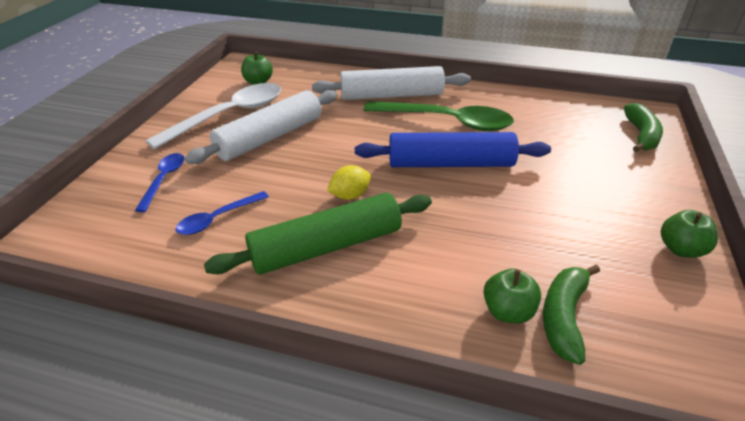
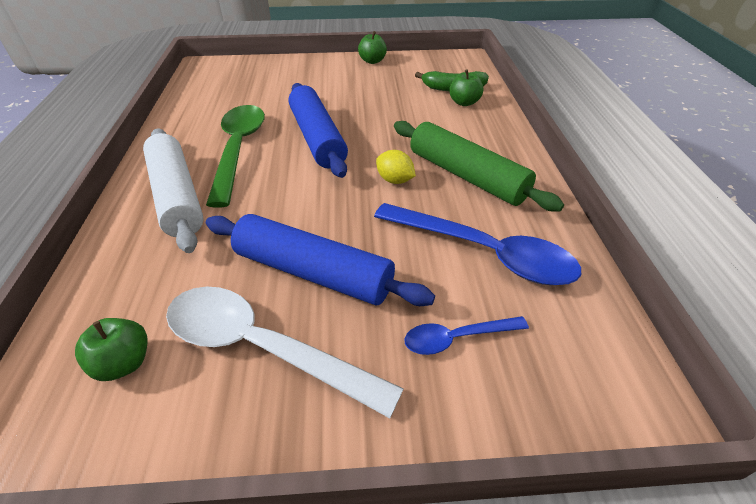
camera: 110 degrees left, 5 degrees up
(217, 219) = (485, 253): blue spoon -> blue spoon, size x1.95
(270, 137) = (313, 272): white rolling pin -> blue rolling pin
(641, 135) = (242, 68): green banana -> none

